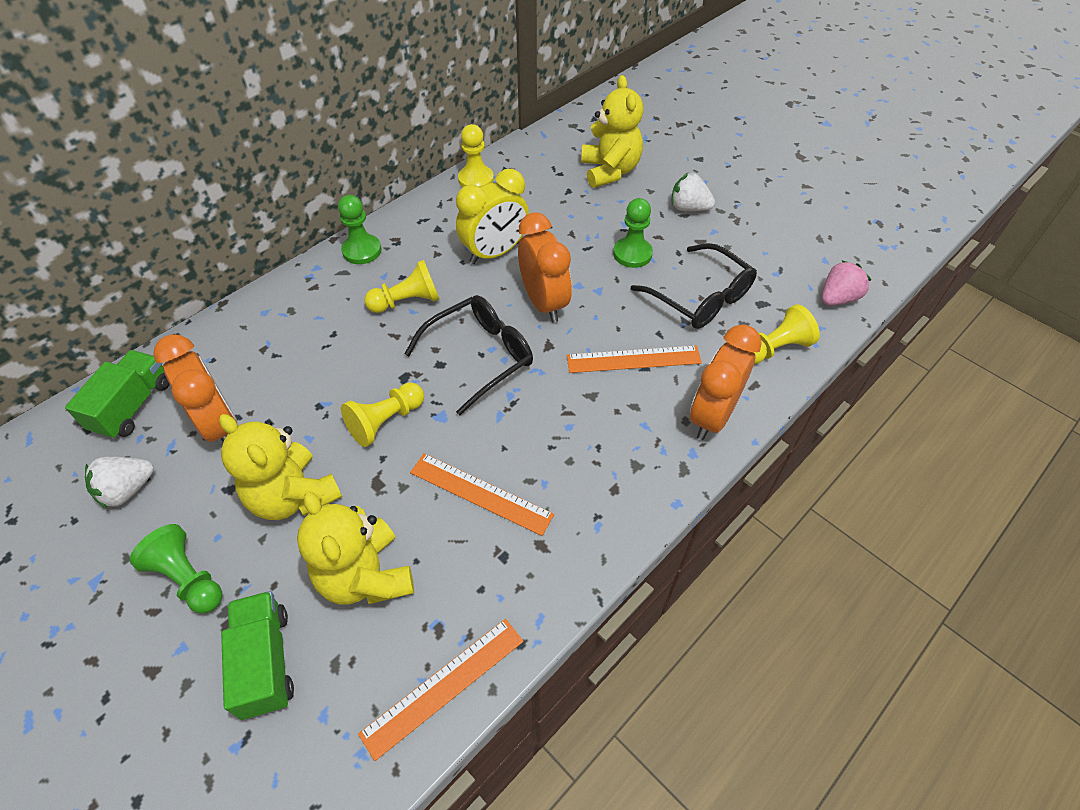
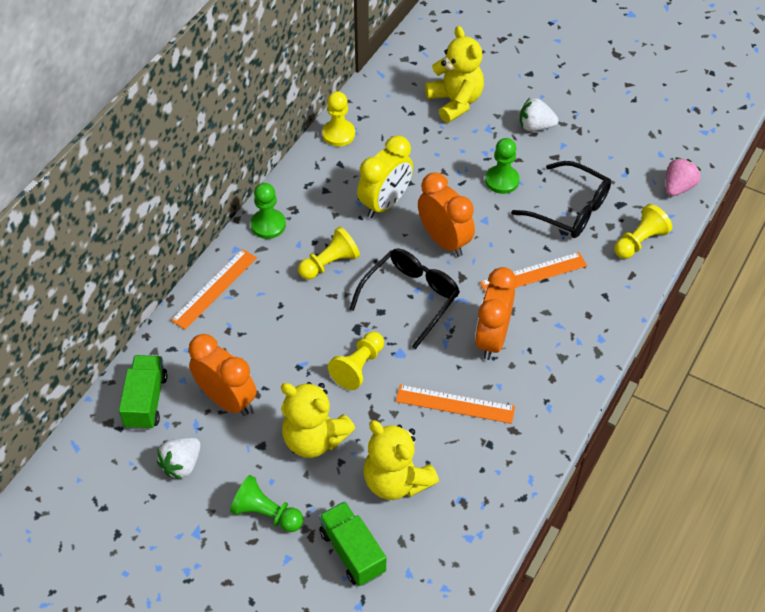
camera: 15 degrees left, 0 degrees up
(444, 686) = (482, 536): orange ruler -> orange ruler (214, 288)
(712, 416) = (607, 307): orange clock -> orange clock (492, 338)

